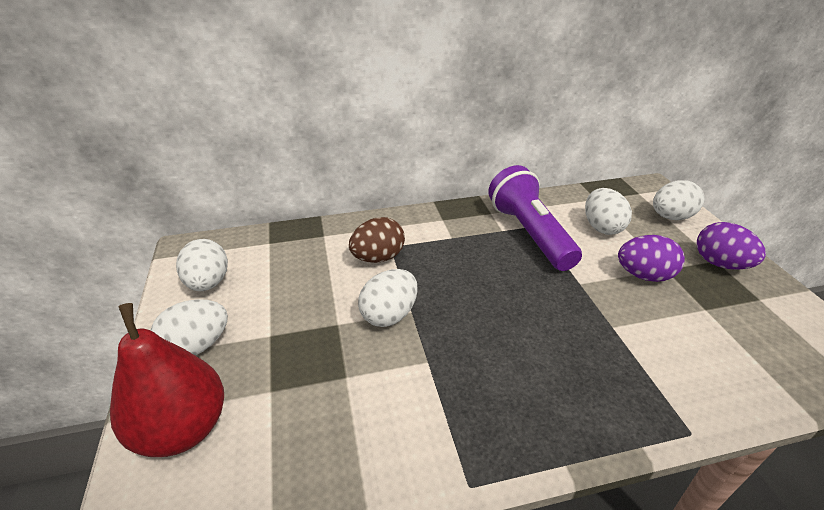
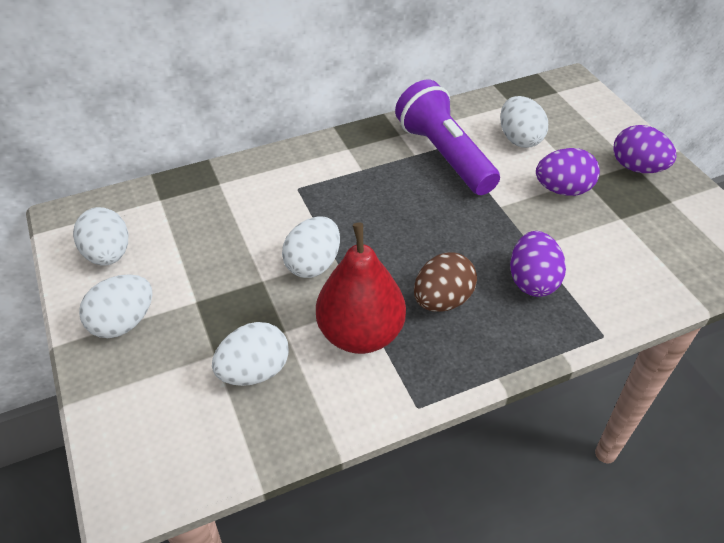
camera: 10 degrees left, 10 degrees up
(182, 429) = (141, 400): red pear -> red pear (360, 334)
(378, 258) = (287, 203): brown egg -> brown egg (442, 300)
(610, 360) = (532, 281): none -> purple egg
(671, 217) = (590, 118): white egg -> white egg (254, 371)

